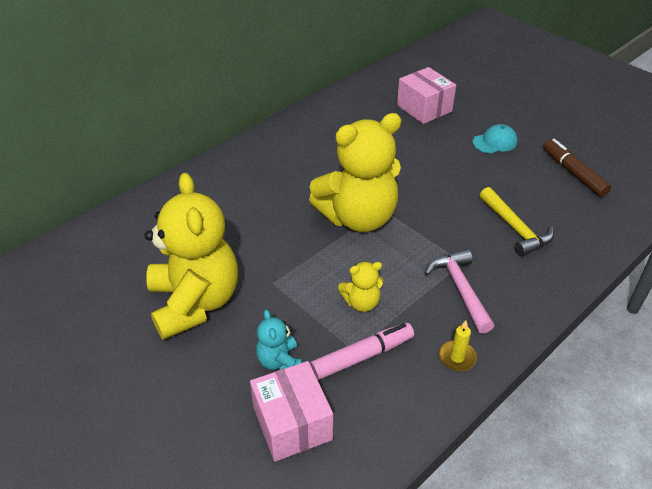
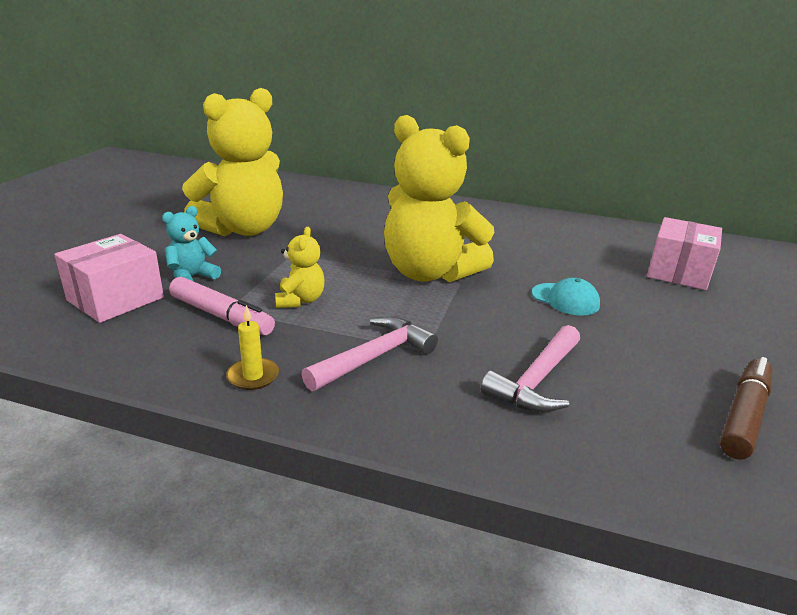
camera: 60 degrees right, 15 degrees down
(361, 303) = (300, 300): yellow teddy bear -> yellow teddy bear turned 135 degrees counterclockwise
(495, 142) = (698, 332): turquoise cap -> turquoise cap (565, 299)
(515, 229) = (536, 380): yellow hammer -> pink hammer

